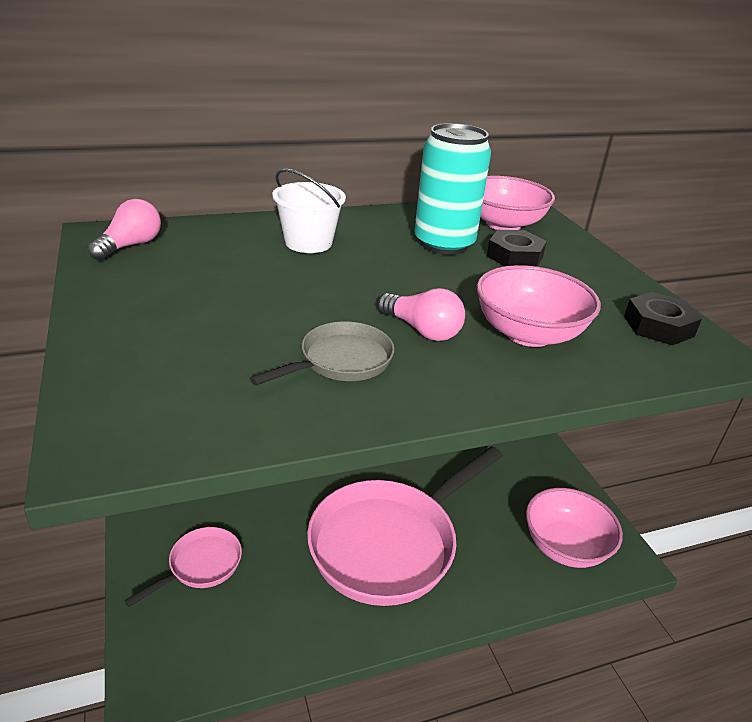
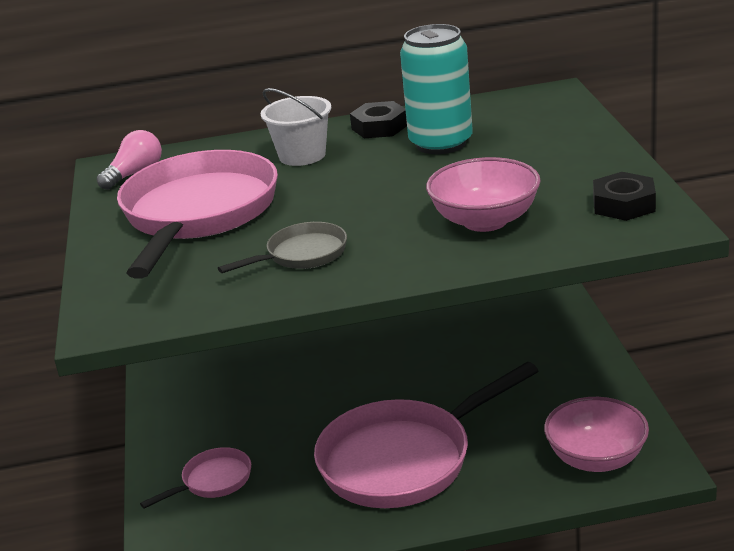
camera: 15 degrees right, 5 degrees down
(207, 299) = (198, 214): none -> pink pan
(422, 330) = (384, 225): pink light bulb -> none
(503, 224) = (517, 116): pink bowl -> none
(514, 256) = (511, 149): black nut -> black nut (379, 127)

